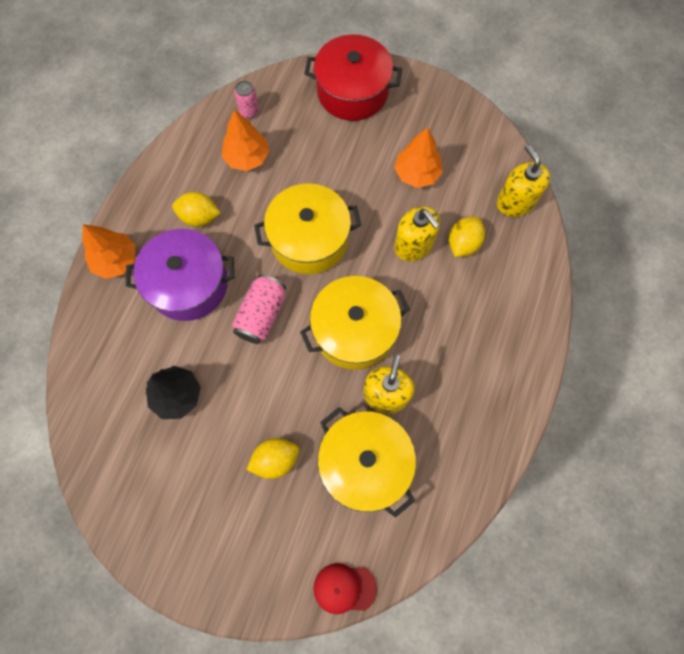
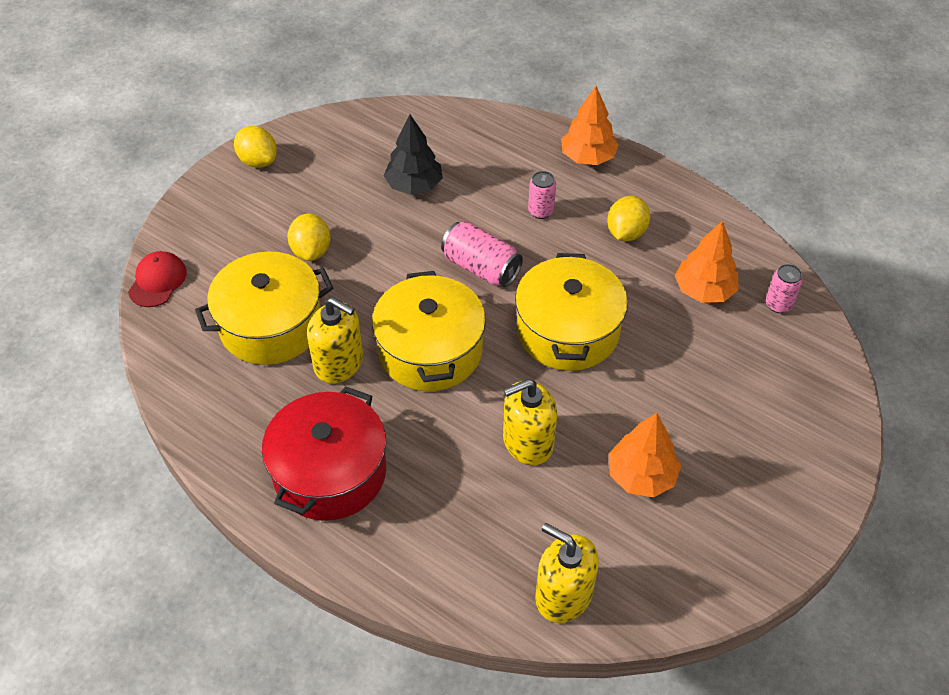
camera: 105 degrees right, 20 degrees down
(188, 284) = (540, 211): purple pot -> pink can
(352, 92) = (799, 429): red pot -> red pot (330, 472)
(463, 244) = (513, 503): yellow lemon -> yellow lemon (258, 161)
(515, 202) = (563, 595): yellow soap dispenser -> yellow soap dispenser turned 135 degrees counterclockwise

